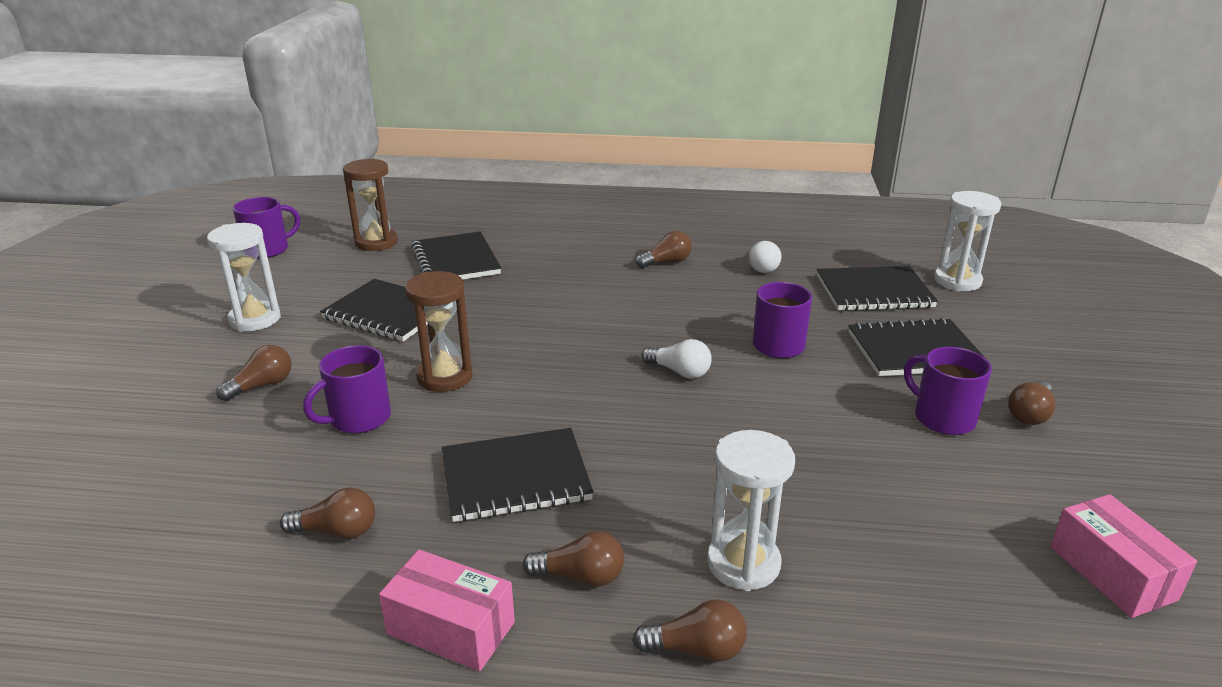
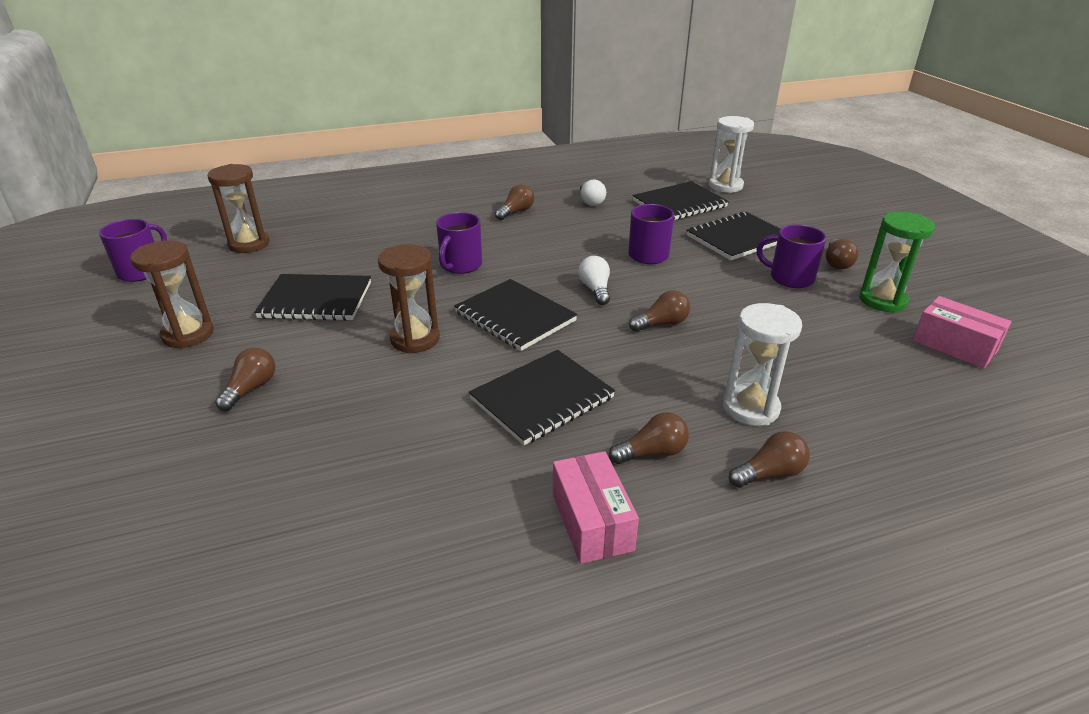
camera: 25 degrees left, 5 degrees up
(255, 319) = (188, 334): white hourglass -> brown hourglass
(337, 531) = (433, 483): brown light bulb -> brown light bulb (661, 324)
(358, 418) = (369, 391): purple mug -> purple mug (460, 265)
(451, 628) = (591, 521): pink box -> pink box turned 75 degrees clockwise
(455, 261) = (338, 245): black notebook -> black notebook (515, 317)
(679, 372) = (595, 290): white light bulb -> white light bulb turned 105 degrees counterclockwise
(1054, 481) = (882, 300): none -> green hourglass

